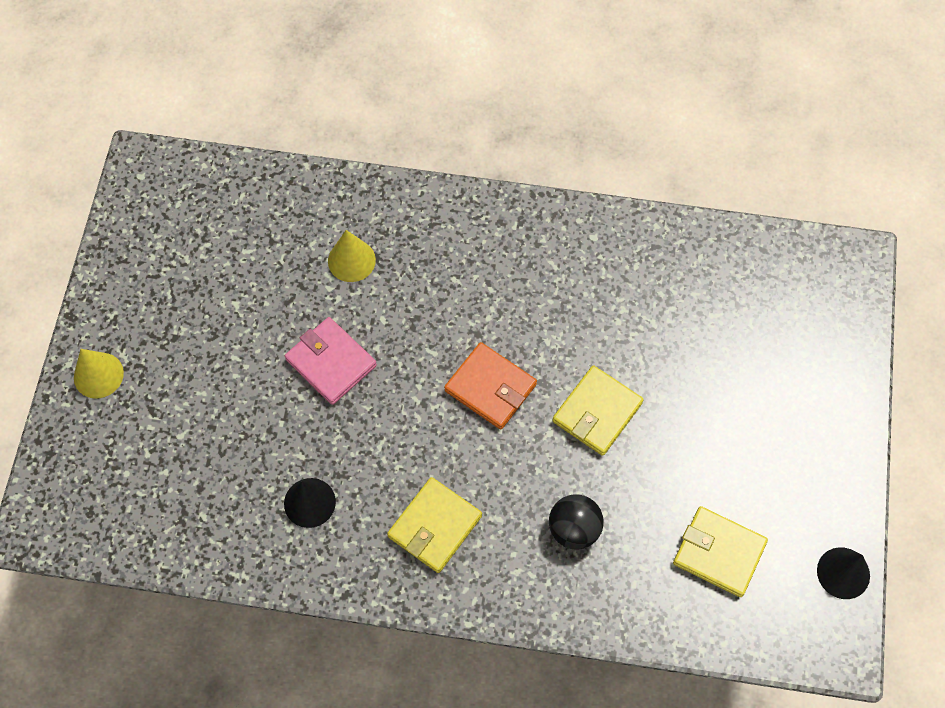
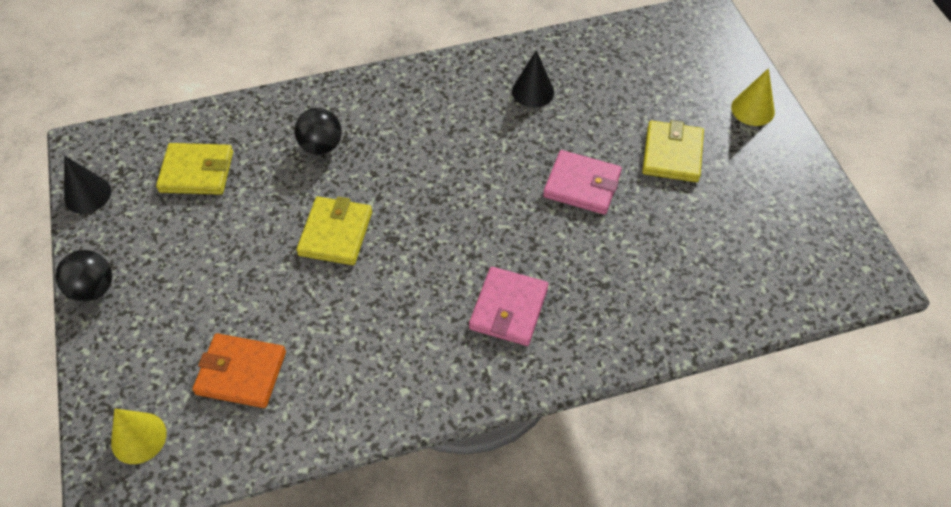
camera: 155 degrees right, 10 degrees down
(351, 260) = (622, 272): yellow cone -> yellow cone (138, 438)
(434, 526) = (431, 110): yellow wallet -> yellow wallet (672, 154)
(471, 269) = (508, 308): none -> pink wallet
(490, 388) = (437, 217): orange wallet -> orange wallet (241, 372)
(850, 450) = (93, 289): none -> black ball

